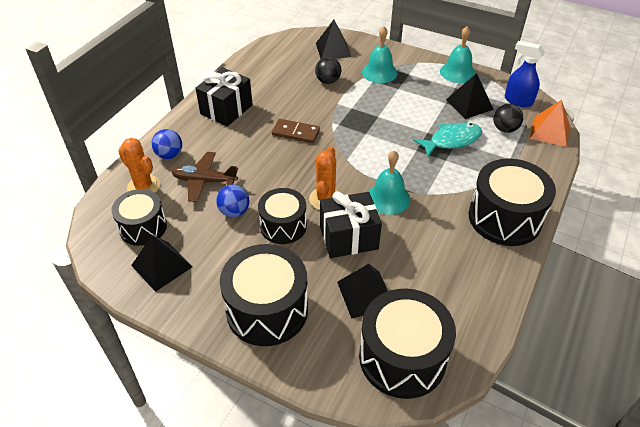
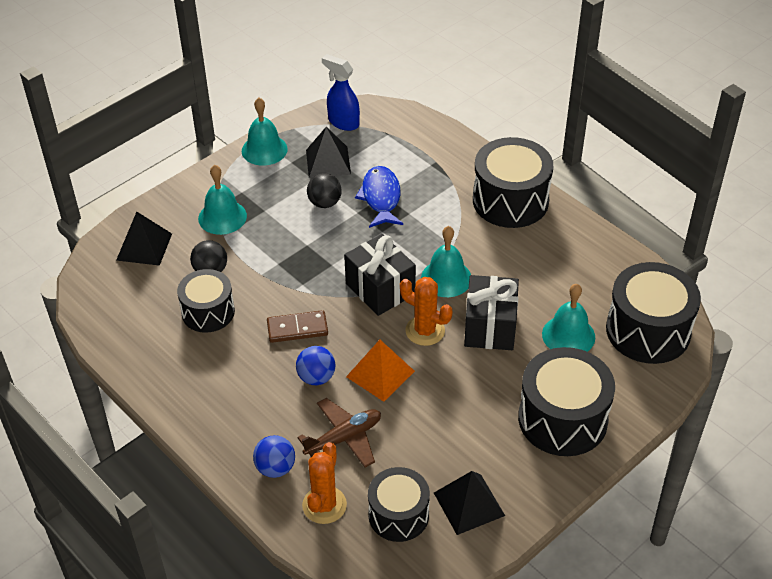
camera: 70 degrees left, 0 degrees up
(143, 186) = (324, 505): orange cactus -> orange cactus turned 45 degrees counterclockwise
(204, 181) = (344, 438): brown plane -> brown plane turned 150 degrees counterclockwise
(226, 109) = (211, 389): black gift -> black gift (380, 289)
(234, 212) = (410, 418): blue ball -> blue ball (316, 377)
(283, 226) = (451, 378): black drum -> black drum (208, 312)
(296, 133) = (297, 328): brown domino -> brown domino turned 45 degrees clockwise
(365, 294) = (568, 335): black pyramid -> turquoise bell
(451, 140) = (381, 197): turquoise fish -> blue fish
(504, 129) = (383, 150): black ball -> black ball (325, 203)
(518, 101) = (343, 122): blue spray bottle -> blue spray bottle turned 75 degrees clockwise
(549, 131) = (404, 120): orange pyramid -> orange pyramid (380, 374)

